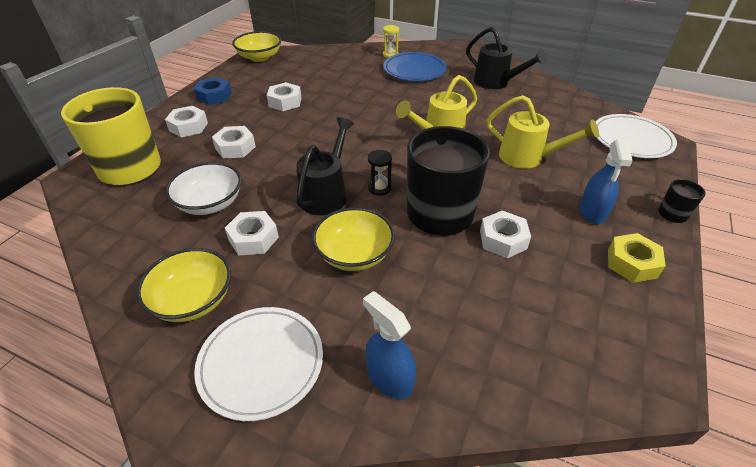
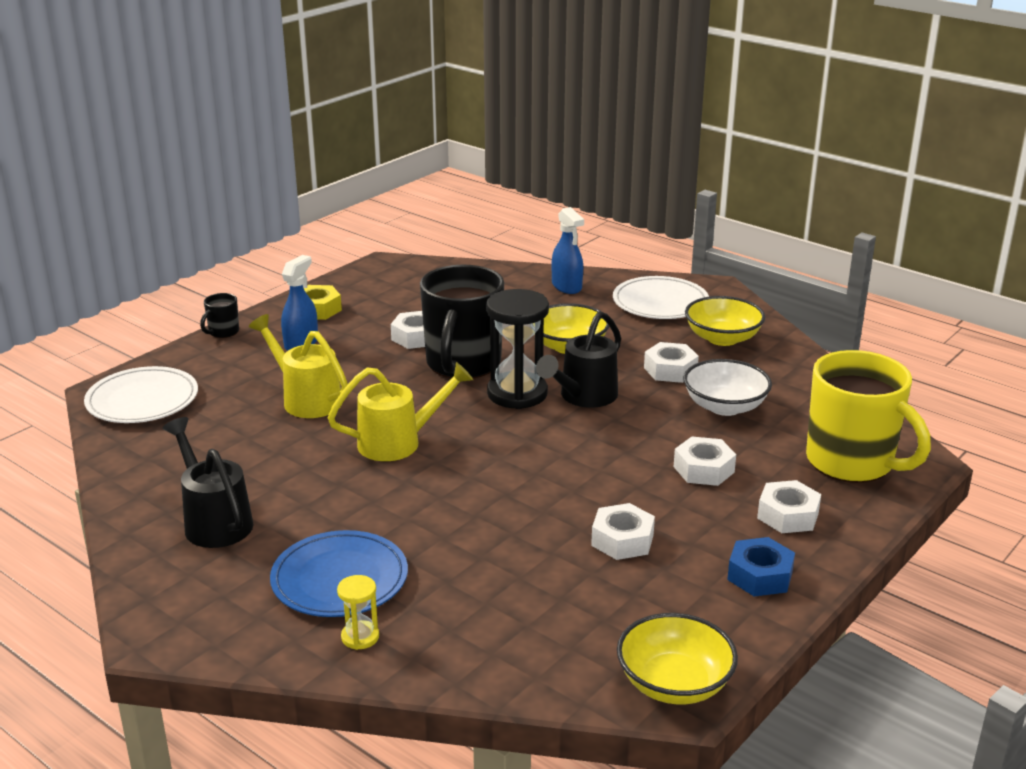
camera: 165 degrees left, 15 degrees down
(379, 188) = (517, 393): black hourglass -> black hourglass, size x2.12

